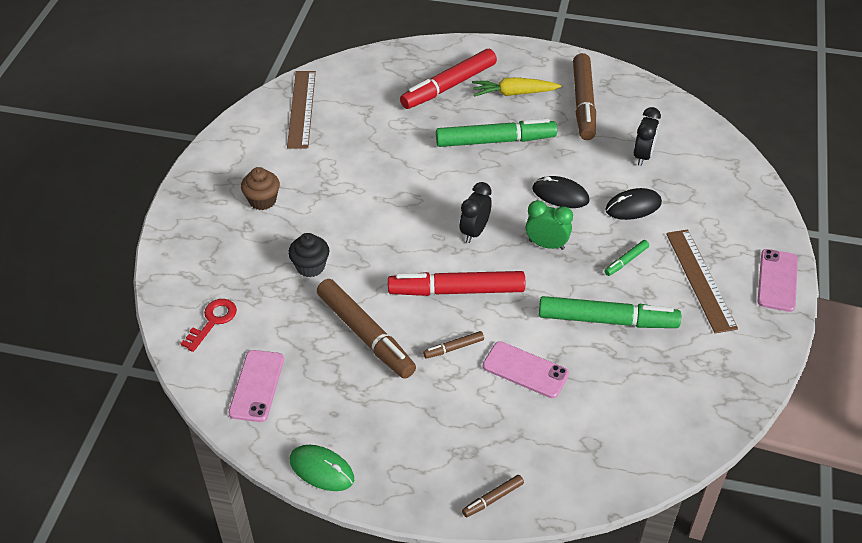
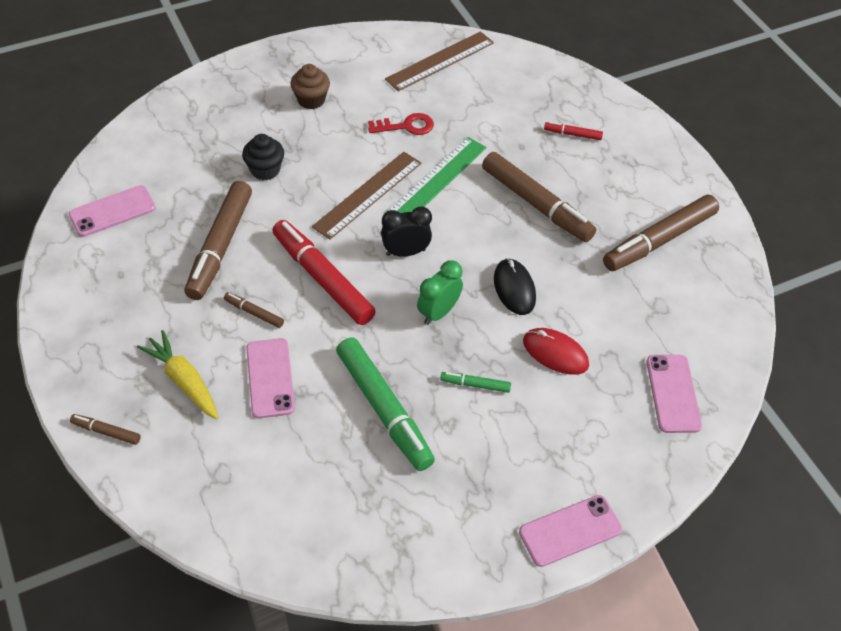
camera: 50 degrees right, 5 degrees up
(213, 321) = (157, 147): red key -> red key (406, 126)
(321, 469) = (57, 299): green mouse -> none
(421, 177) = (437, 179): none -> green ruler
(449, 86) = (572, 134): red marker -> red marker, size x0.45
(495, 140) = (536, 204): green marker -> brown marker
(513, 93) = (614, 183): yellow carrot -> yellow carrot (183, 380)
(546, 245) = (438, 312): green clock -> green clock turned 120 degrees counterclockwise
(633, 206) = (555, 353): black mouse -> red mouse
(642, 156) = (635, 325): black clock -> none
(700, 280) = (507, 460): brown ruler -> brown ruler (368, 194)
(711, 171) = (673, 393): none -> pink phone

